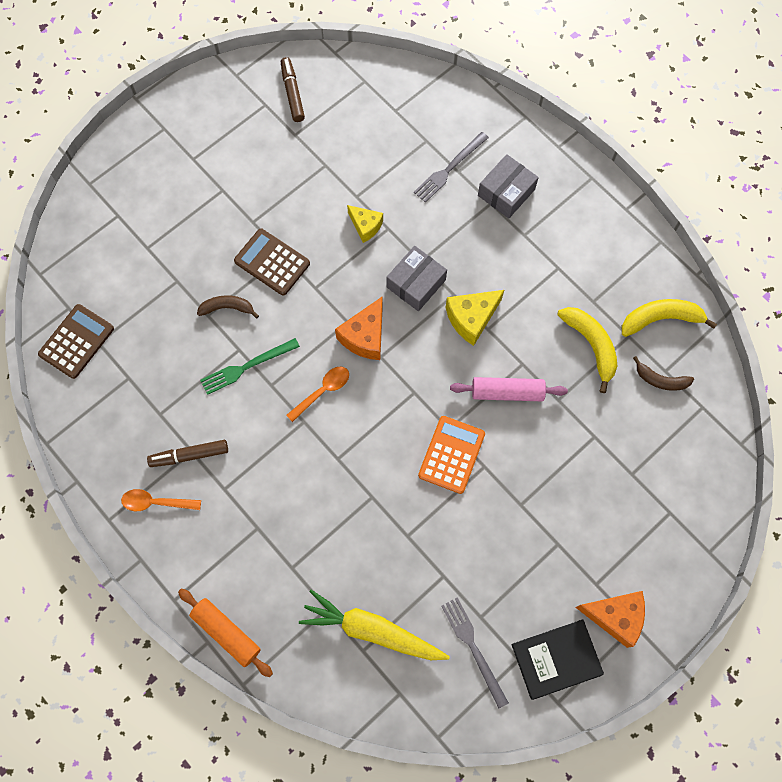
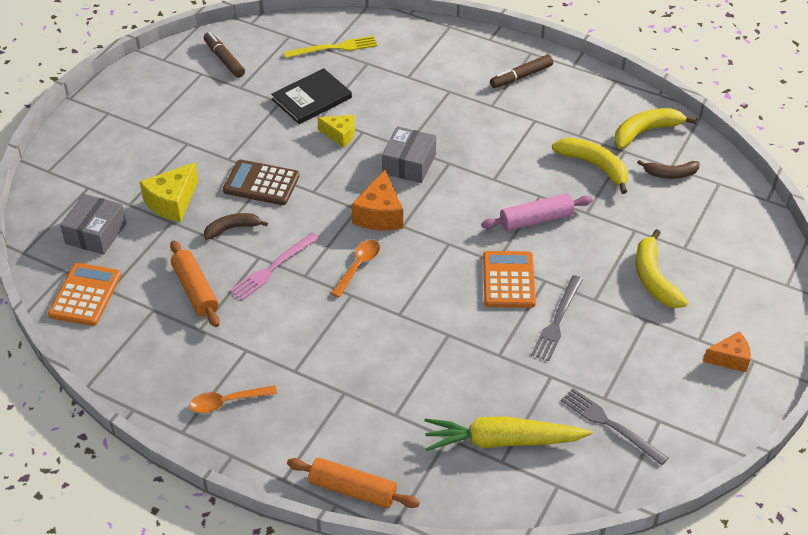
camera: 20 degrees left, 25 degrees down
(76, 341) = (85, 295): brown calculator -> orange calculator
(171, 369) = (195, 290): none -> orange rolling pin
(190, 455) = (246, 353): brown marker -> brown marker (521, 76)
(247, 367) = (273, 268): green fork -> pink fork
(402, 111) = (334, 48): none -> yellow fork
(449, 169) = (398, 77): grey fork -> grey fork (557, 320)
(471, 318) = (474, 175): yellow cheese -> yellow cheese (172, 202)
(506, 192) = (459, 80): grey box -> grey box (96, 233)
(556, 659) = (694, 409): black book -> black book (312, 98)
(586, 500) = (654, 278): none -> yellow banana
(614, 616) = (730, 359): orange cheese -> orange cheese, size x0.66

